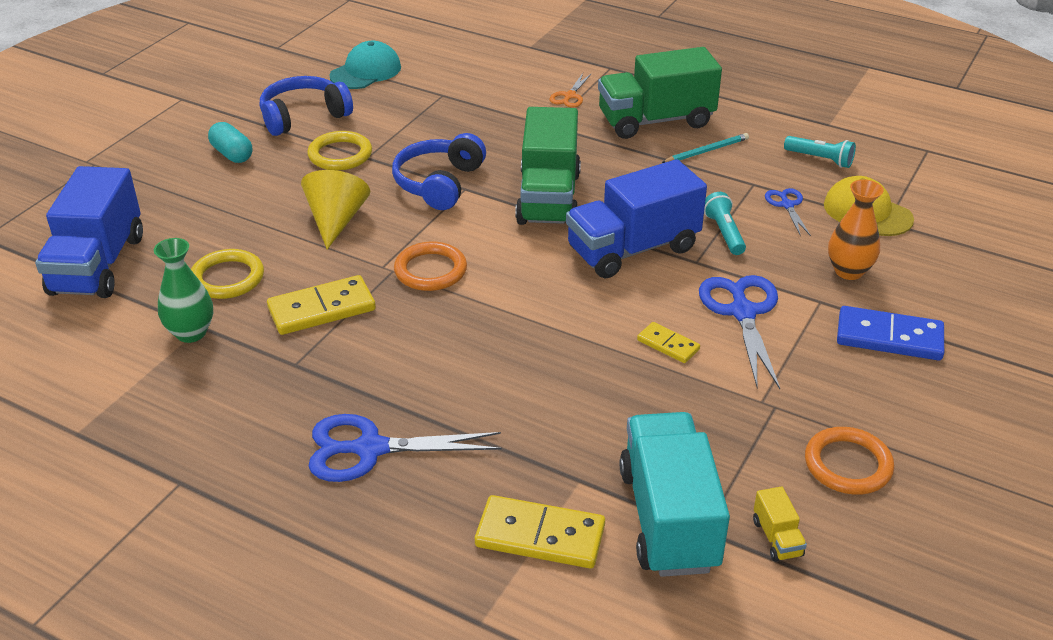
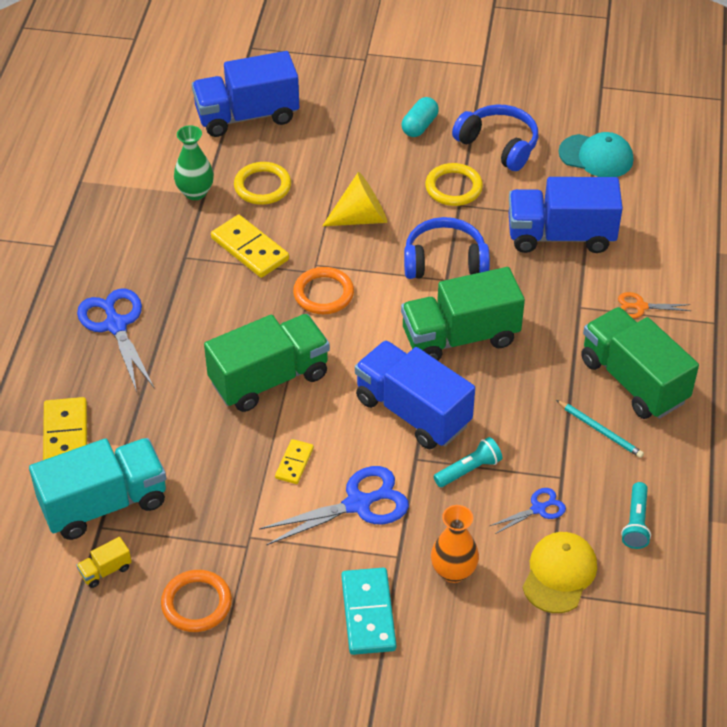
camera: 70 degrees right, 10 degrees up
(453, 113) = (560, 236): none -> blue truck
(534, 337) = (269, 378): none -> green truck
(889, 337) = (368, 613): blue domino -> turquoise domino

